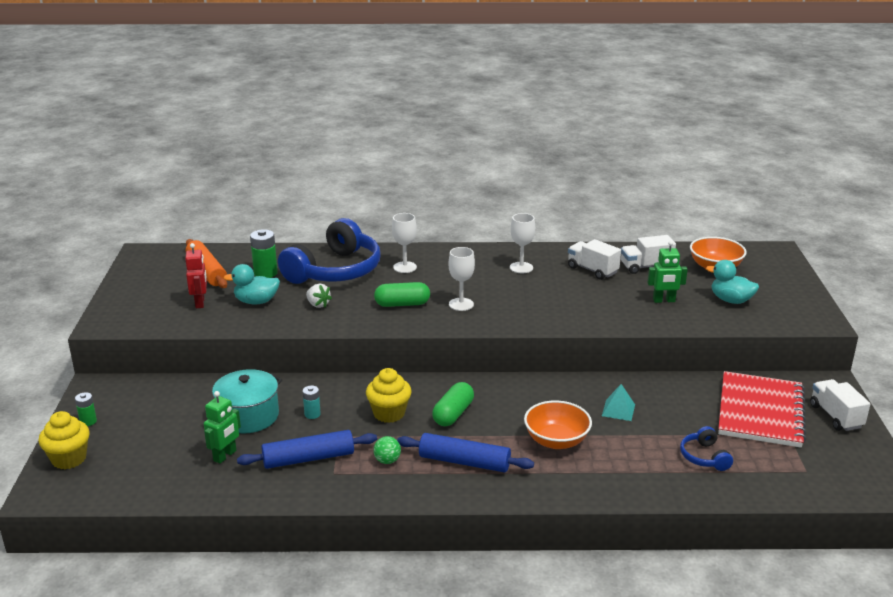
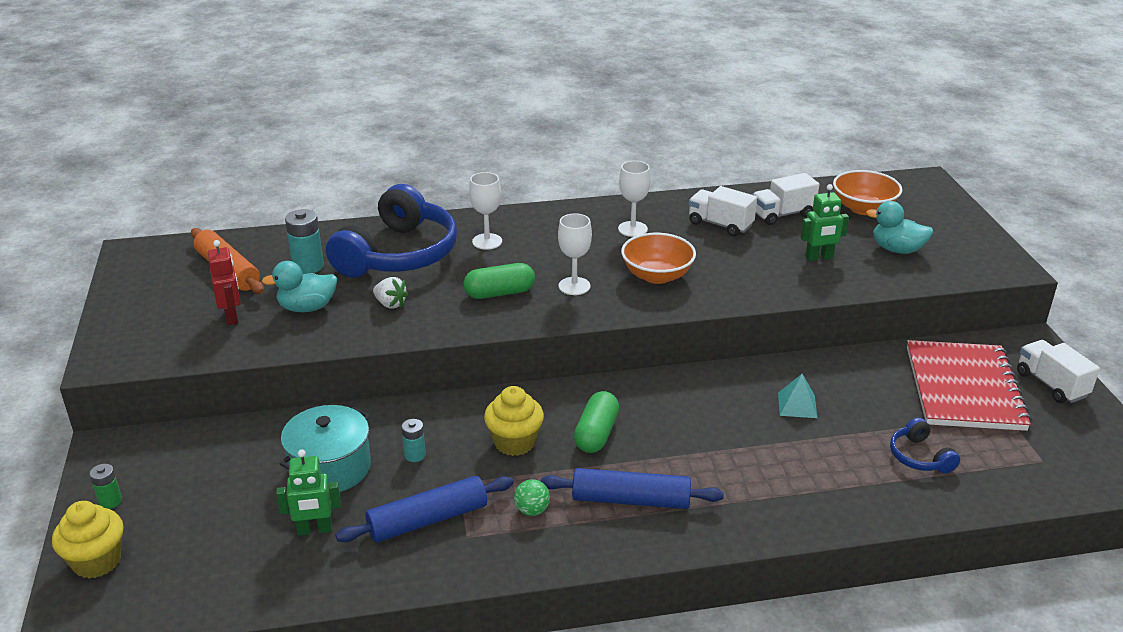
camera: 10 degrees left, 5 degrees up
(225, 456) = (314, 530): green robot -> green robot turned 60 degrees clockwise
(265, 273) = (308, 266): green battery -> turquoise battery
(556, 441) = (736, 456): orange bowl -> orange bowl (657, 275)

